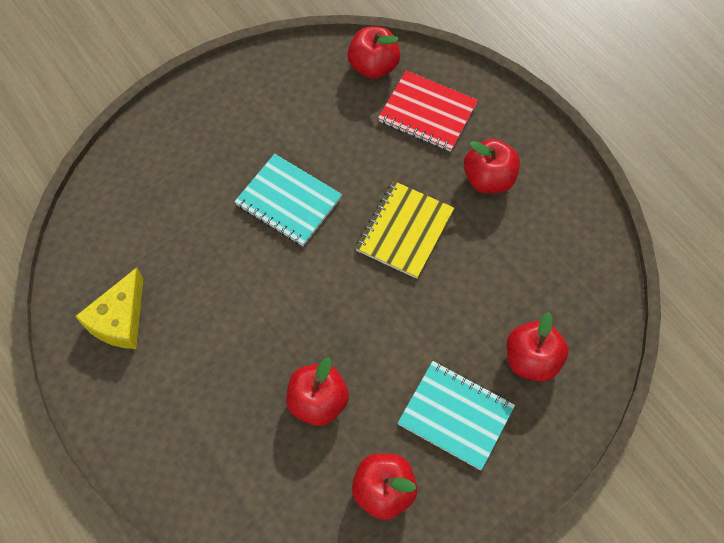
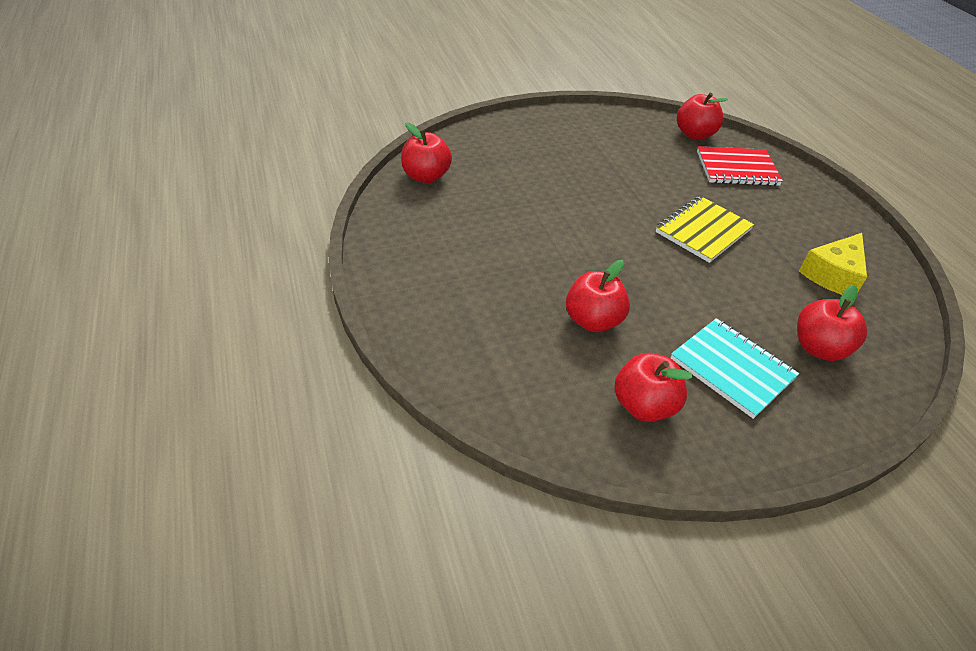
camera: 15 degrees right, 20 degrees down
(119, 320) = (430, 222): yellow cheese -> yellow cheese (833, 275)
(288, 201) = (601, 189): turquoise notebook -> none
(427, 113) = (737, 168): red notebook -> red notebook turned 45 degrees counterclockwise
(488, 179) = (788, 218): red apple -> red apple (426, 176)

